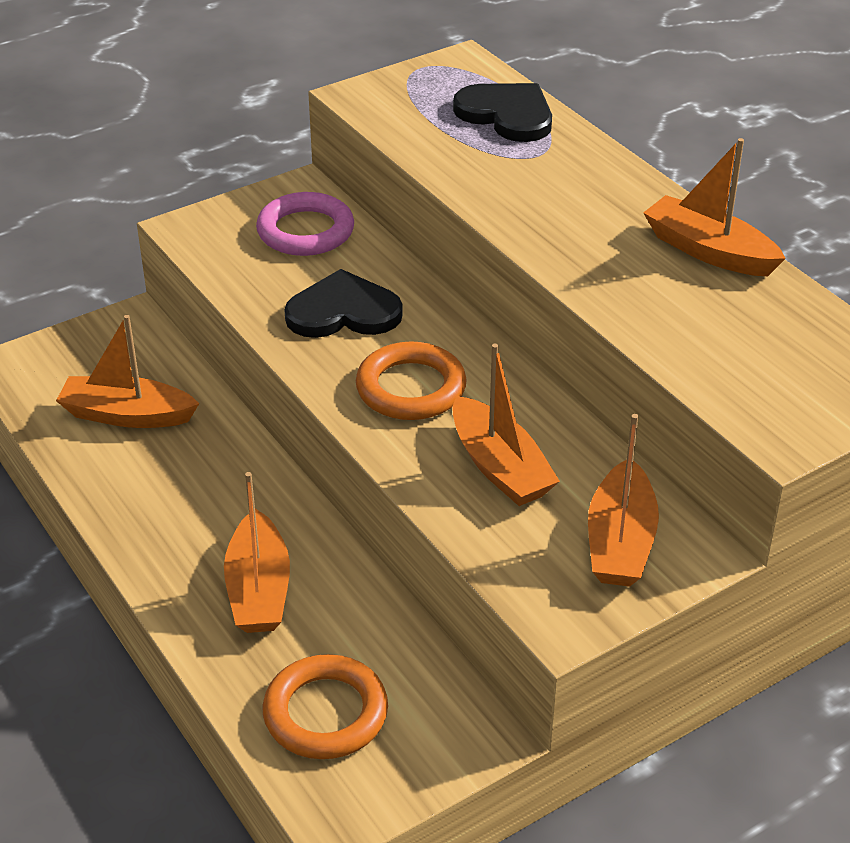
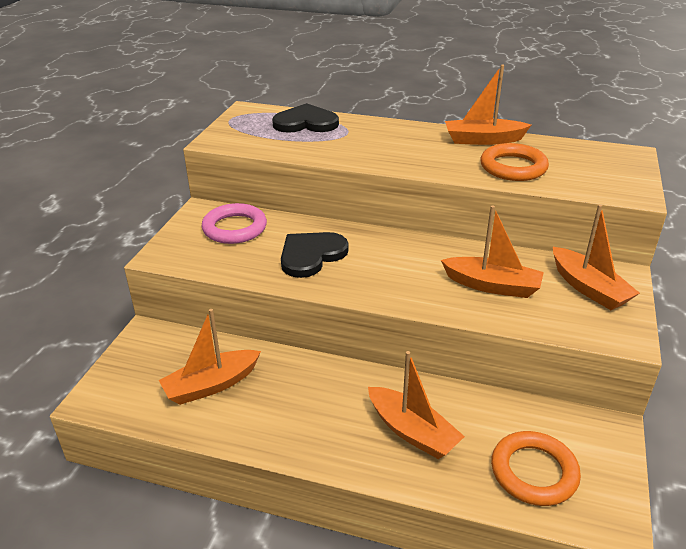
camera: 40 degrees left, 5 degrees down
(411, 388) = (398, 273): orange ring -> orange ring (513, 167)

